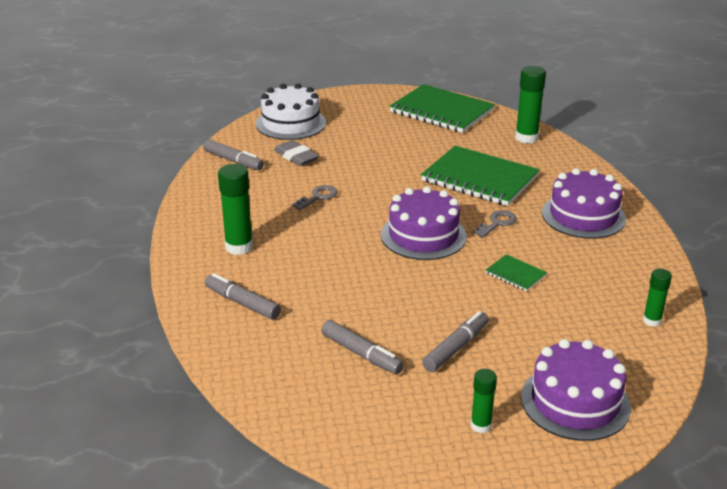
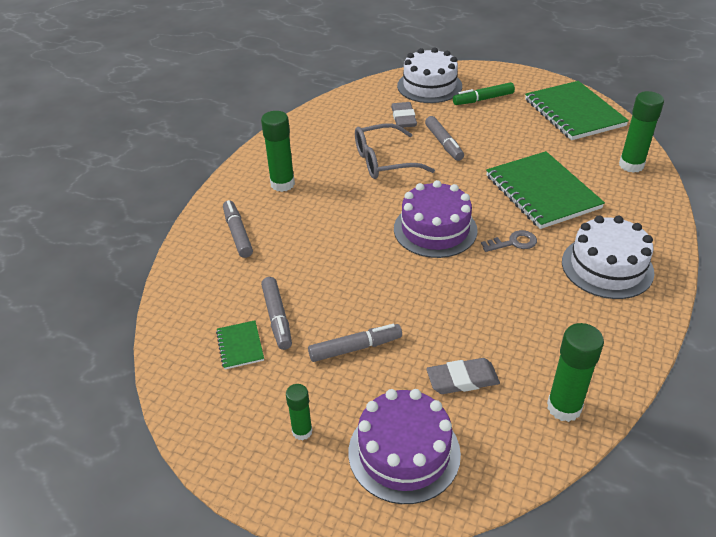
camera: 35 degrees right, 10 degrees up
(233, 161) = (352, 106): grey marker -> grey marker (444, 143)
(318, 197) = (384, 161): grey key -> grey glasses
(353, 121) = (483, 99): none -> green marker
(515, 274) = (479, 300): green notebook -> green notebook (240, 346)
(563, 334) = (462, 379): none -> grey eraser
(583, 216) = (607, 267): purple cake -> white cake
(652, 321) = (564, 407): green glue stick -> green glue stick, size x1.69

